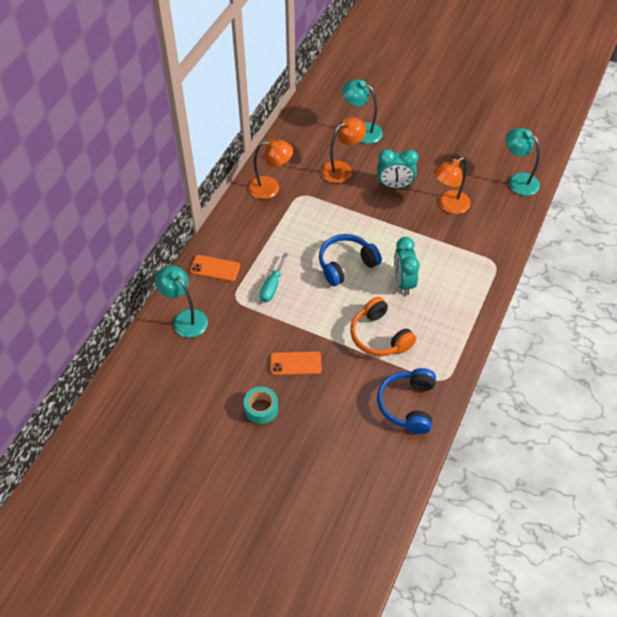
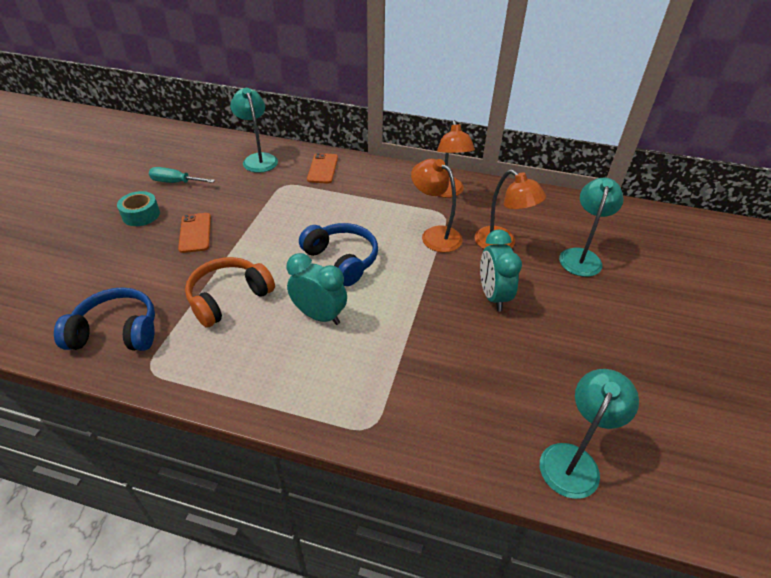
camera: 80 degrees right, 10 degrees down
(185, 318) = (258, 159): turquoise lamp -> turquoise lamp turned 60 degrees counterclockwise
(272, 286) = (302, 207): turquoise screwdriver -> turquoise screwdriver (175, 182)
(403, 282) = (319, 316): turquoise clock -> turquoise clock turned 45 degrees clockwise
(448, 205) = (477, 359): orange lamp -> orange lamp (435, 235)

